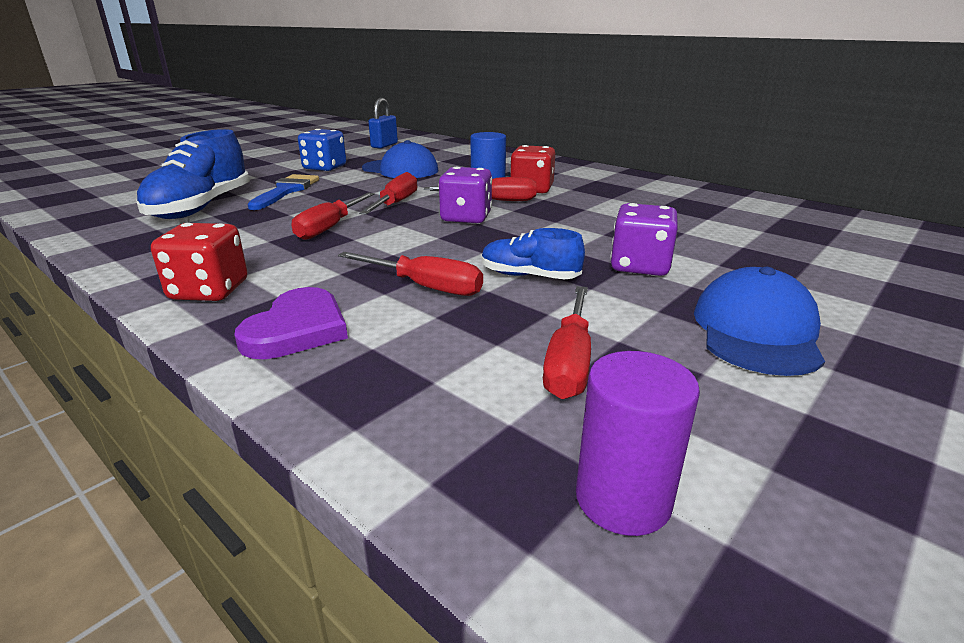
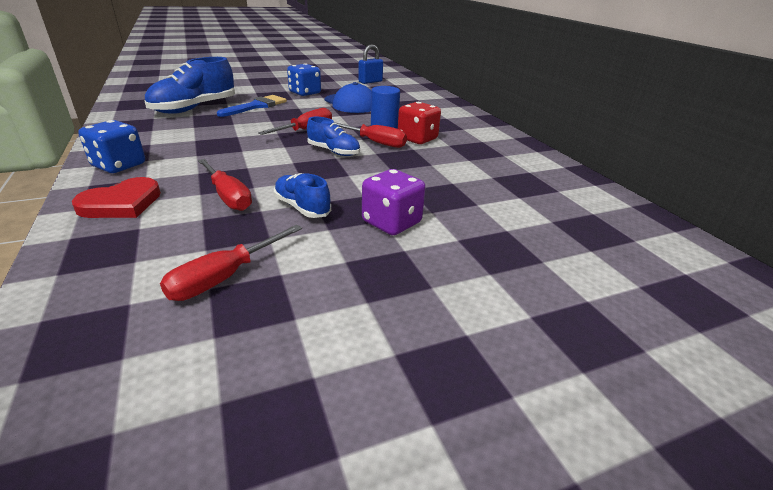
camera: 25 degrees right, 5 degrees up
(209, 291) = (119, 165): red dice -> blue dice
(297, 329) = (122, 203): purple heart -> red heart
(330, 228) = (240, 139): red screwdriver -> none
(466, 218) = (334, 151): purple dice -> blue shoe
(623, 499) = (106, 377): purple cylinder -> none
(756, 331) = (388, 302): blue cap -> none

